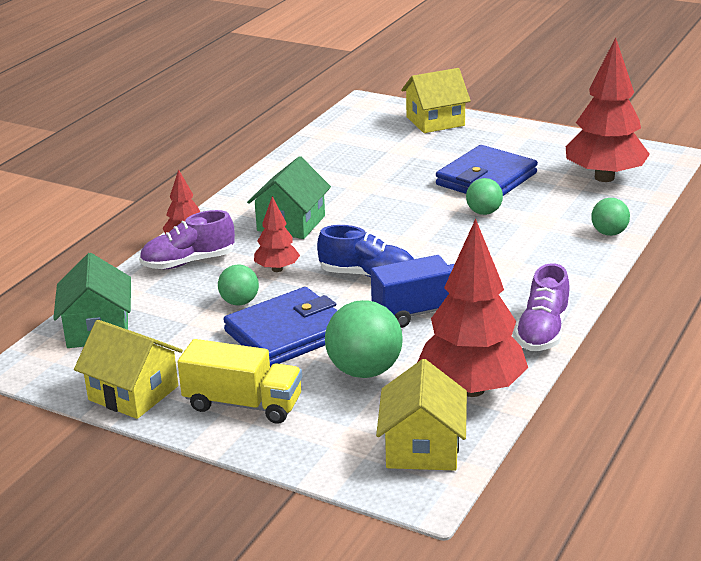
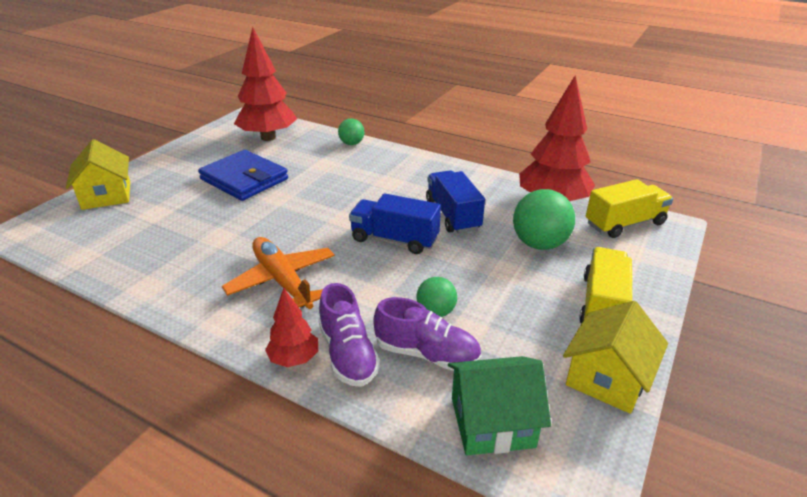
camera: 90 degrees left, 5 degrees up
(277, 269) = (375, 289): red tree -> none
(288, 333) = (489, 281): blue wallet -> none
(291, 223) = (282, 281): green house -> orange plane
(367, 275) = (394, 239): blue shoe -> blue truck
(422, 447) = (624, 224): yellow house -> yellow truck
(483, 212) = (302, 184): green ball -> none
(542, 331) = (478, 175): purple shoe -> purple shoe (427, 354)

